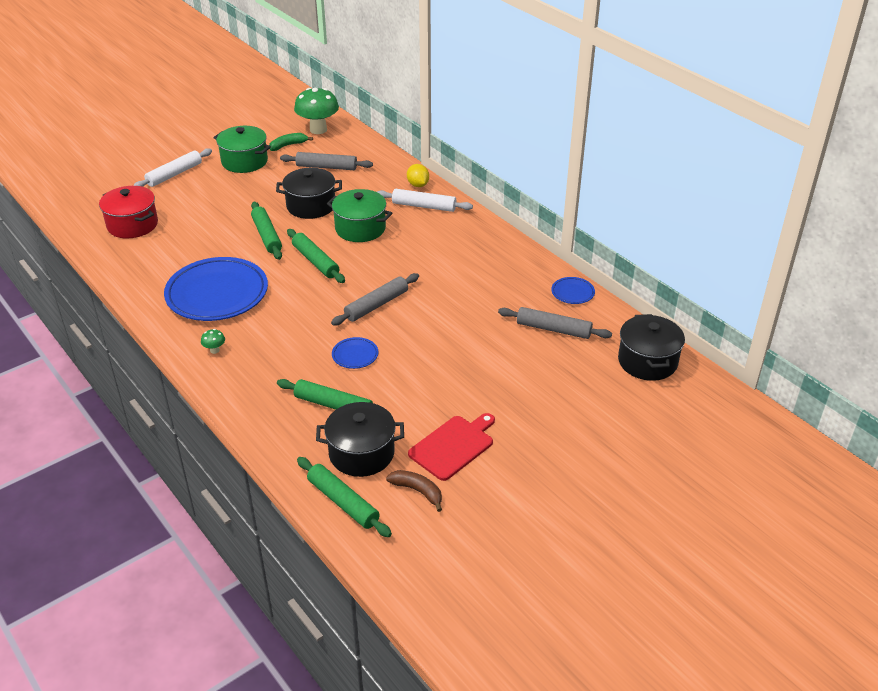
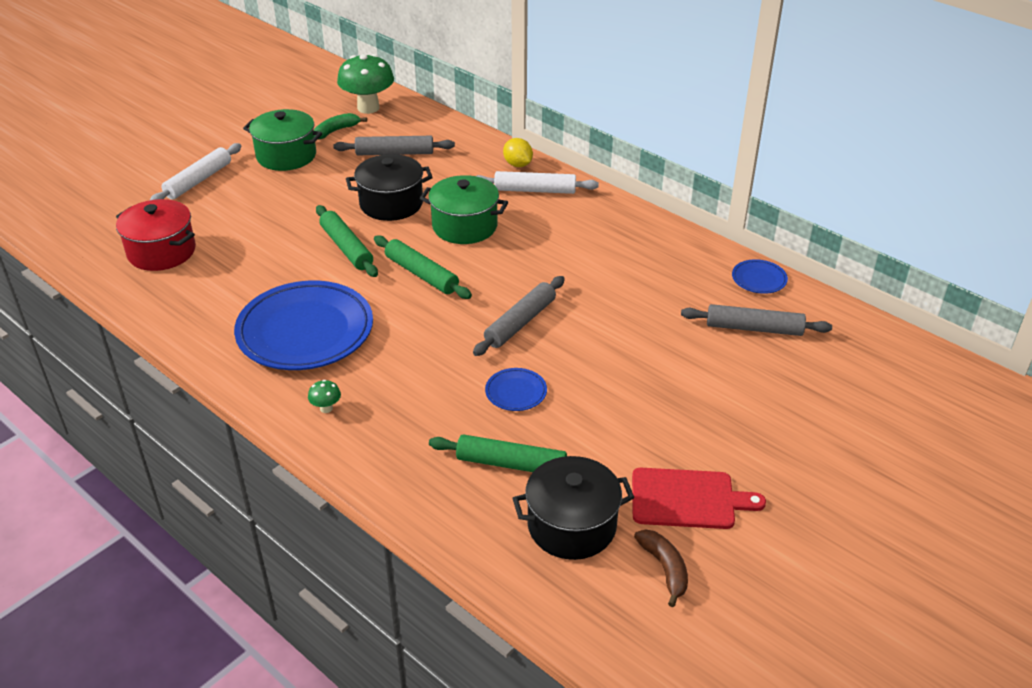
camera: 10 degrees left, 0 degrees up
(343, 502) = (571, 598): green rolling pin -> none
(417, 491) = (664, 568): brown banana -> brown banana turned 45 degrees clockwise
(453, 446) = (688, 499): red cutting board -> red cutting board turned 60 degrees clockwise
(647, 361) = (884, 356): black pot -> none

